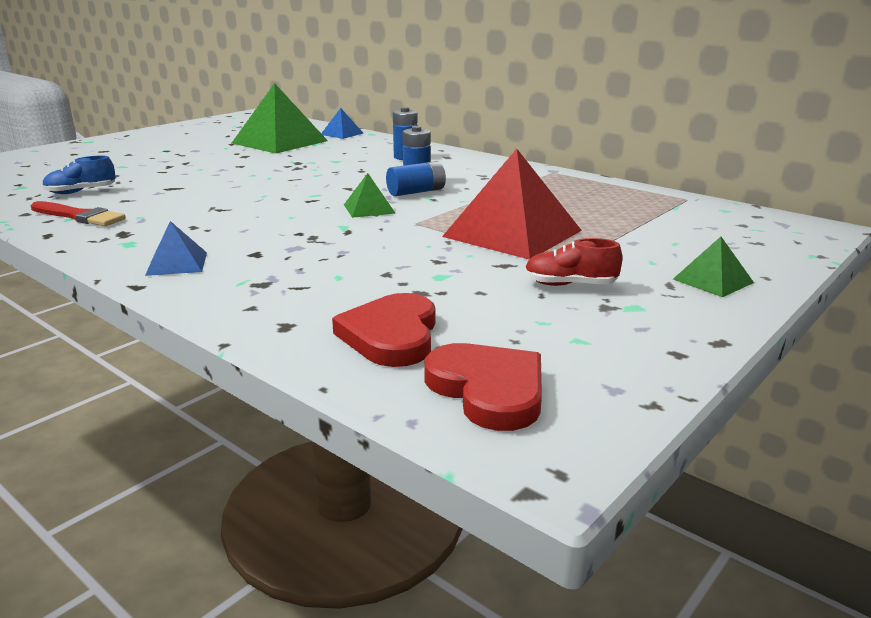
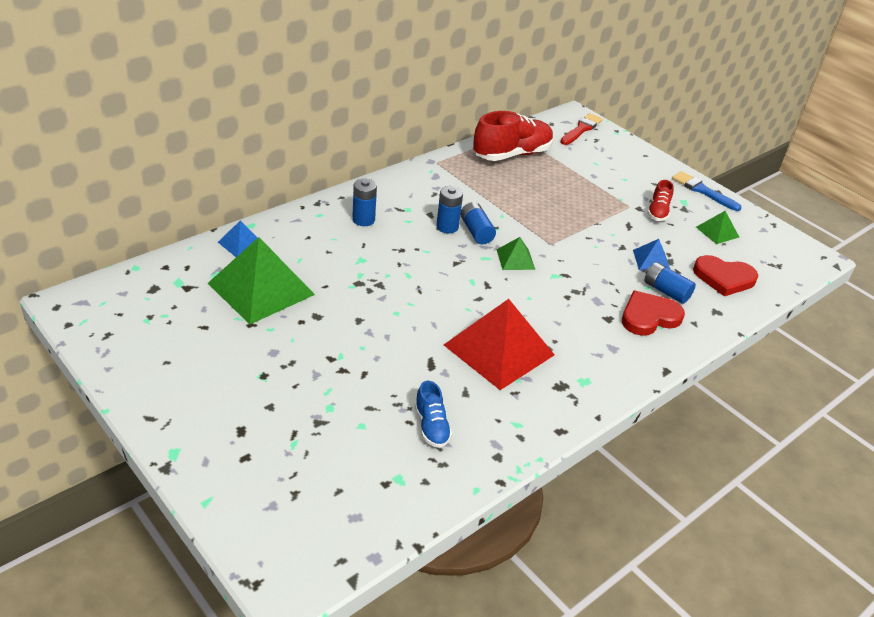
camera: 85 degrees left, 15 degrees up
(79, 216) = (513, 417): red brush -> red brush (581, 129)
(177, 263) = (627, 354): blue pyramid -> blue pyramid (651, 260)
(331, 288) = (666, 291): none -> blue battery
(488, 390) = (771, 260): red heart -> red heart (649, 317)
(512, 233) = (576, 211): red pyramid -> red pyramid (499, 350)
(624, 199) = (512, 154): none -> red shoe
(701, 325) = (703, 191): none -> blue brush
(713, 281) = (651, 170): green pyramid -> green pyramid (717, 232)

